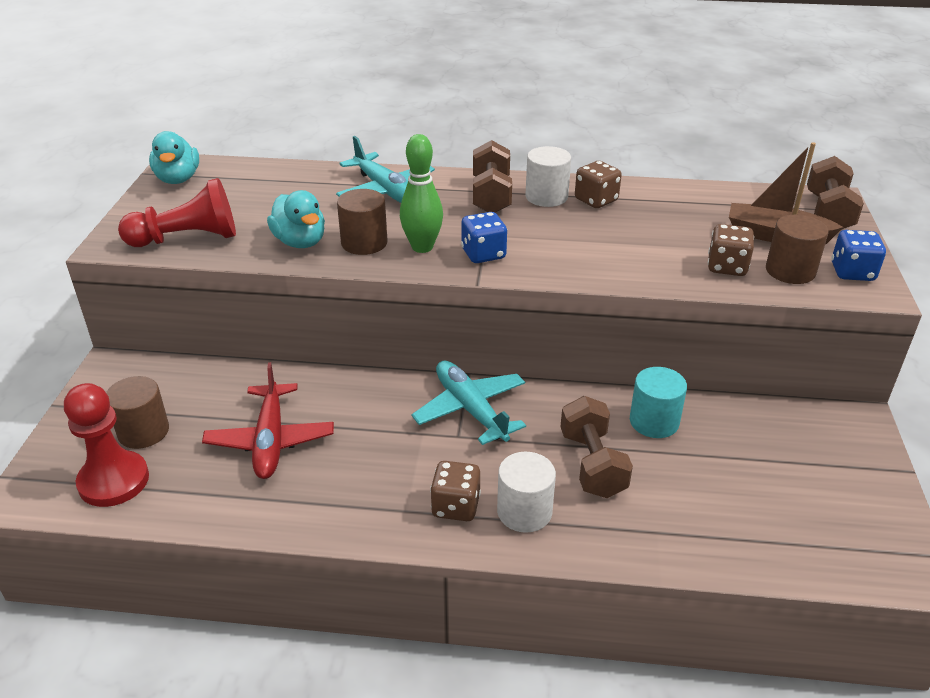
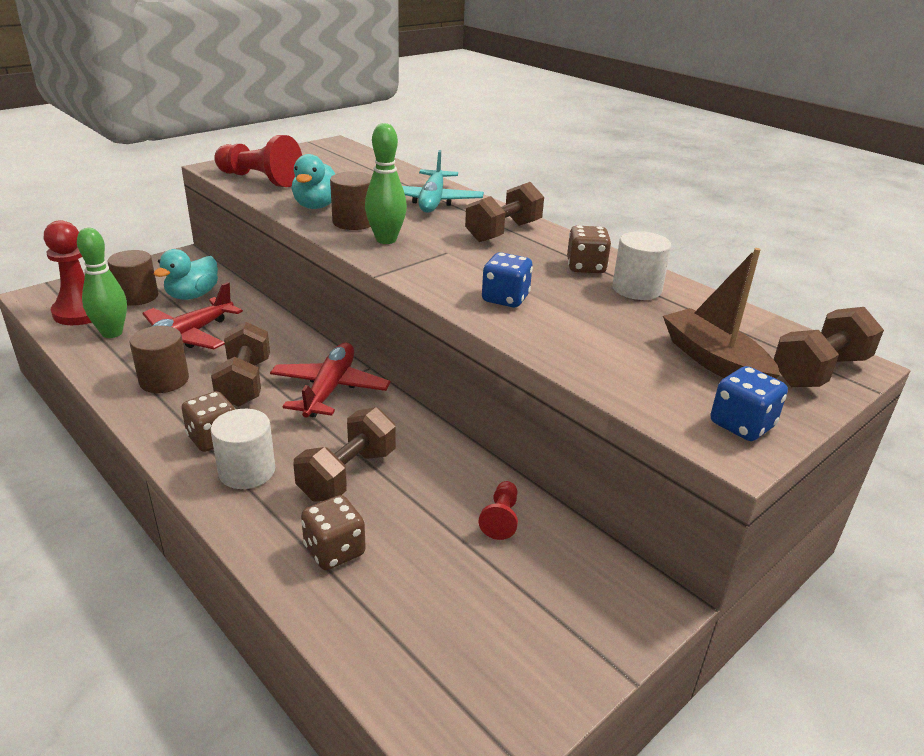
camera: 40 degrees right, 5 degrees down
(178, 179) = (319, 150): turquoise duck -> turquoise duck (192, 295)
(190, 480) = (112, 333): none -> green bowling pin
(397, 447) = (244, 383): none -> brown dumbbell
(470, 409) = (330, 389): turquoise plane -> red plane
(483, 254) = (419, 261): blue dice -> blue dice (505, 299)
(546, 197) = (547, 249): white cylinder -> white cylinder (636, 289)
(654, 421) = (449, 478): turquoise cylinder -> none
(722, 427) = (501, 518): none -> red pawn
(727, 267) = (609, 359): brown dice -> brown dice (334, 551)
(790, 271) = (670, 391): brown cylinder -> brown cylinder (164, 380)

